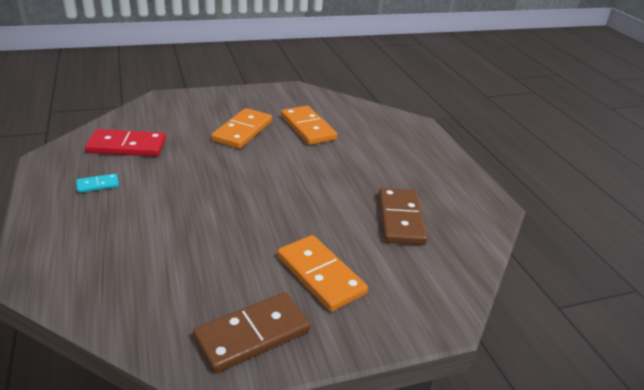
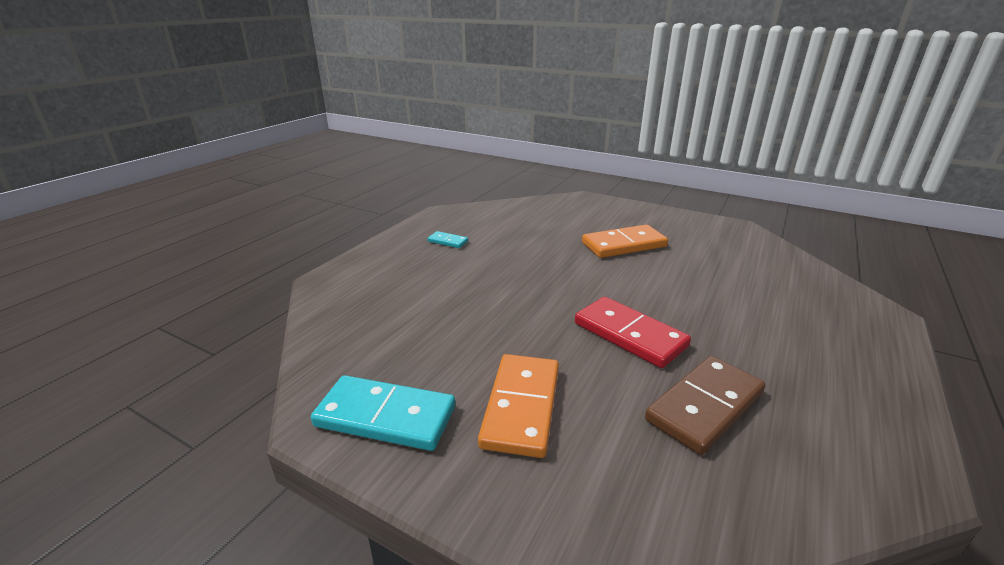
camera: 50 degrees right, 5 degrees down
(127, 146) = (506, 223): red domino -> red domino (629, 335)
(252, 334) = (386, 416): brown domino -> turquoise domino
(308, 128) = (703, 265): orange domino -> none

